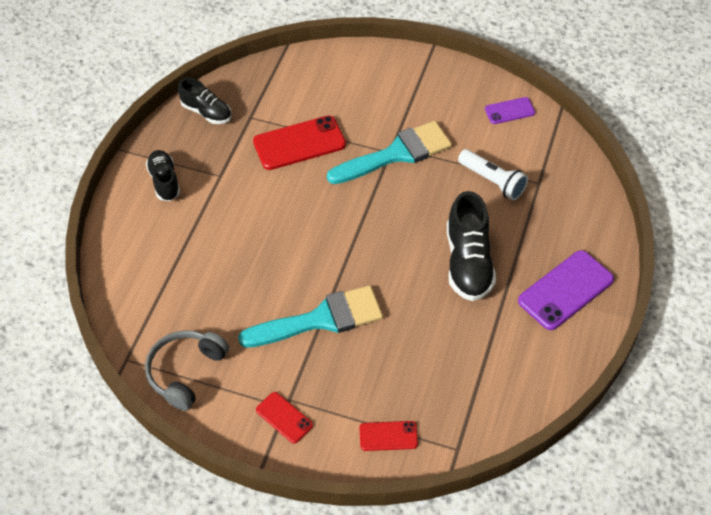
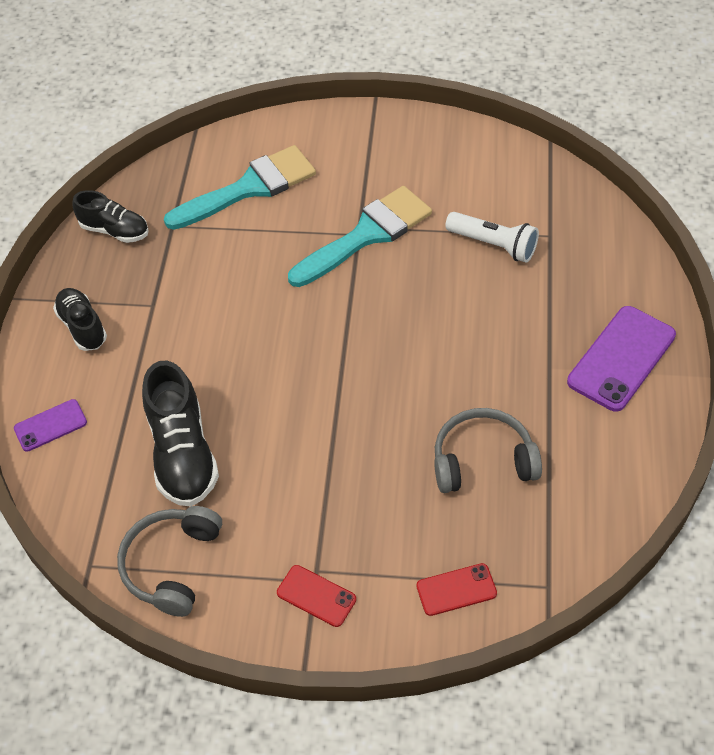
camera: 10 degrees left, 0 degrees up
(299, 143) = (242, 245): red phone -> none
(321, 319) = (329, 459): turquoise brush -> turquoise brush (249, 188)
(436, 345) = (482, 460): none -> grey headphones
(468, 263) = (493, 349): black shoe -> black shoe (183, 453)
(509, 111) = (489, 157): purple phone -> purple phone (50, 425)

